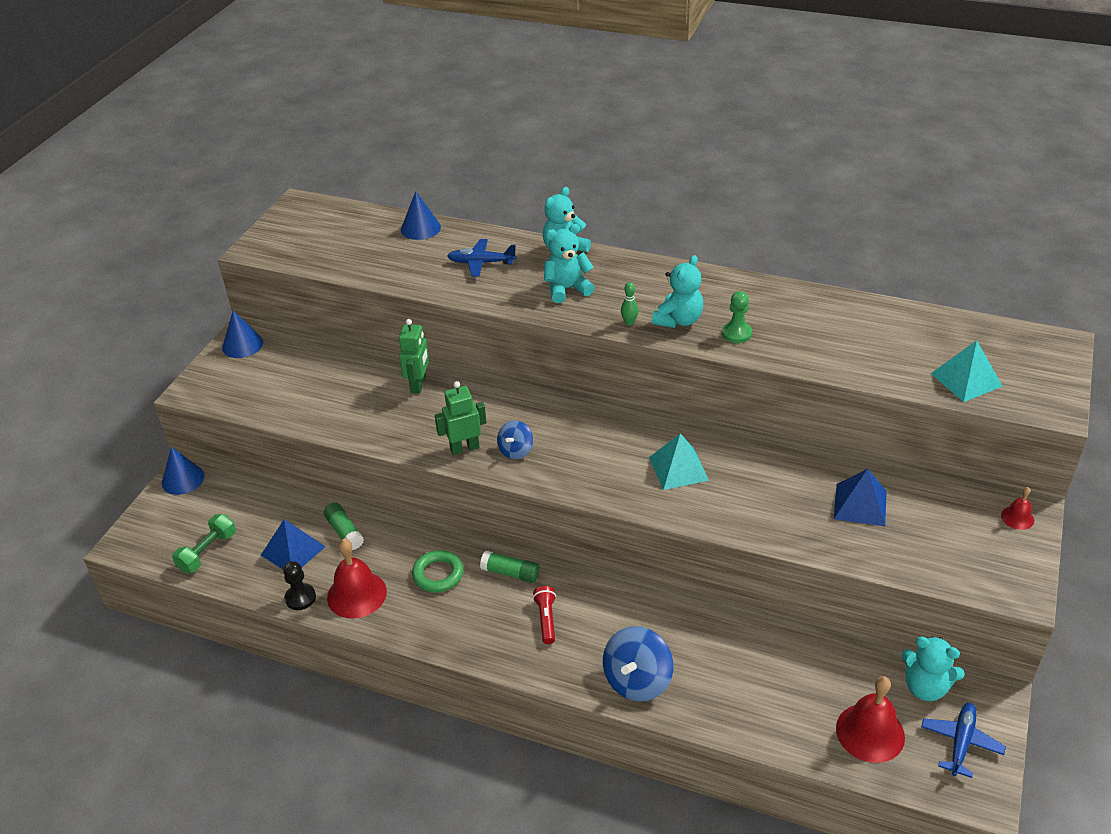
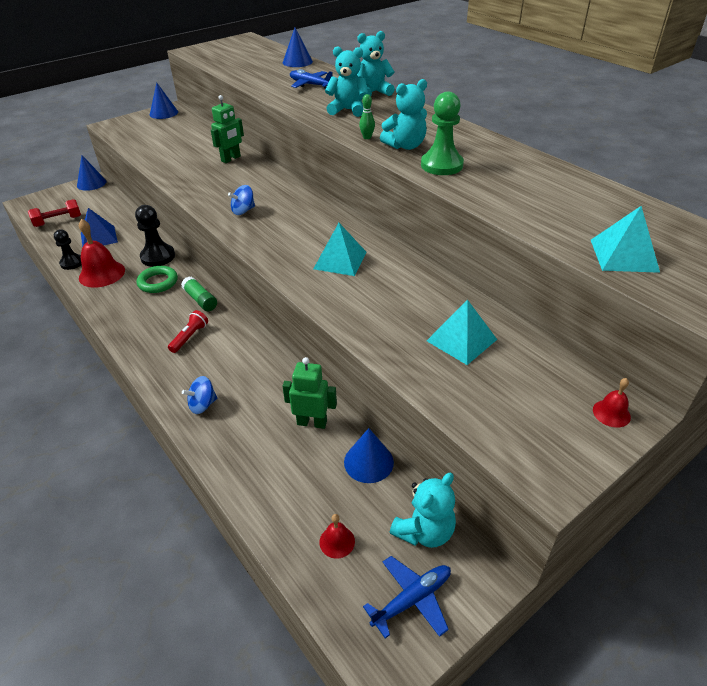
camera: 30 degrees right, 0 degrees up
(207, 552) = (58, 221): green dumbbell -> red dumbbell
(344, 532) = (136, 239): green glue stick -> none
(399, 543) = (158, 257): none -> black pawn
(464, 448) = (214, 199): green robot -> green robot (312, 422)
(637, 680) = (202, 405): blue spinning top -> blue spinning top, size x0.58
(736, 333) = (441, 165): green pawn -> green pawn, size x1.52
(833, 654) = (368, 462): none -> blue cone
(860, 504) = (461, 340): blue pyramid -> turquoise pyramid
(870, 732) = (337, 541): red bell -> red bell, size x0.50
(925, 687) = (424, 531): turquoise teddy bear -> turquoise teddy bear turned 105 degrees counterclockwise

